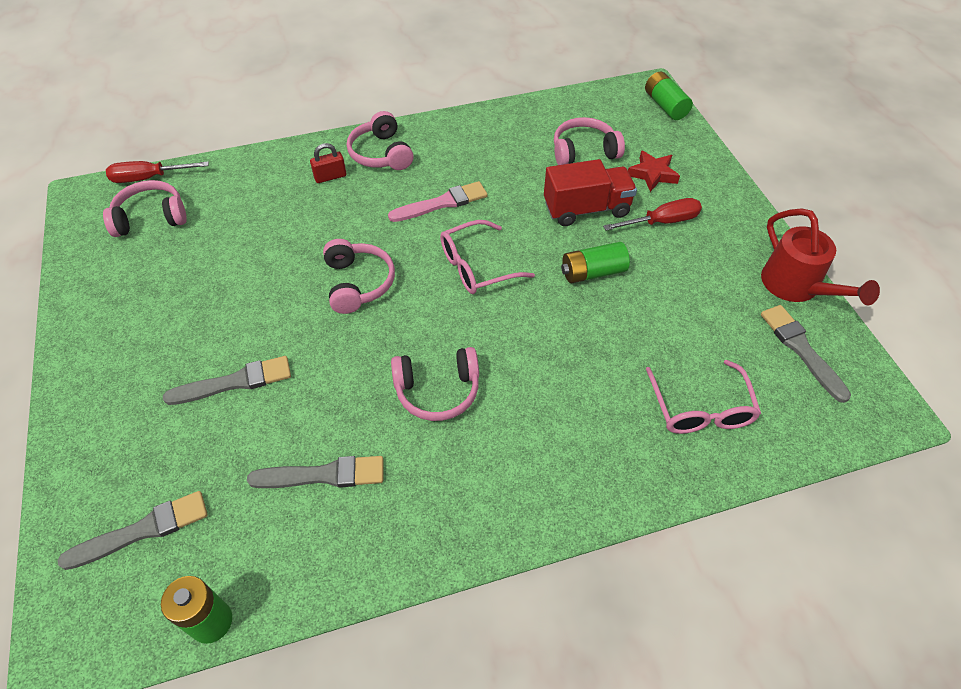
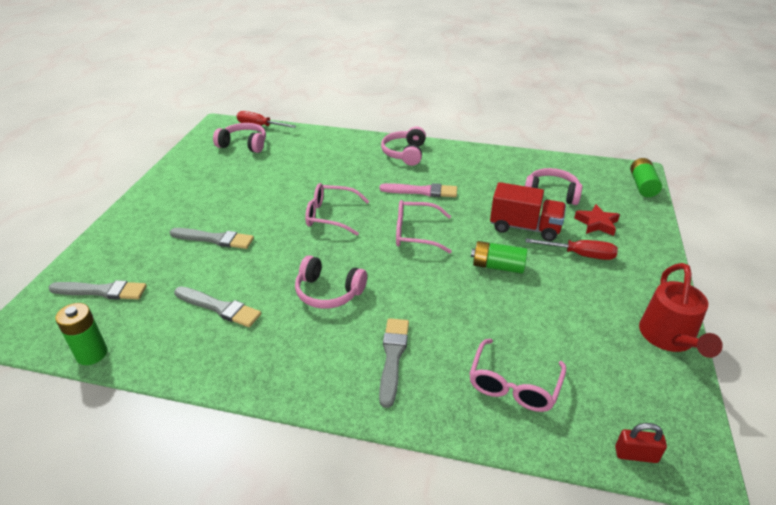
camera: 30 degrees right, 15 degrees down
(330, 177) = (362, 156): red padlock -> red padlock (636, 455)
(358, 283) = (330, 215): pink headphones -> pink glasses
(801, 349) = (639, 383): grey brush -> grey brush (393, 357)

